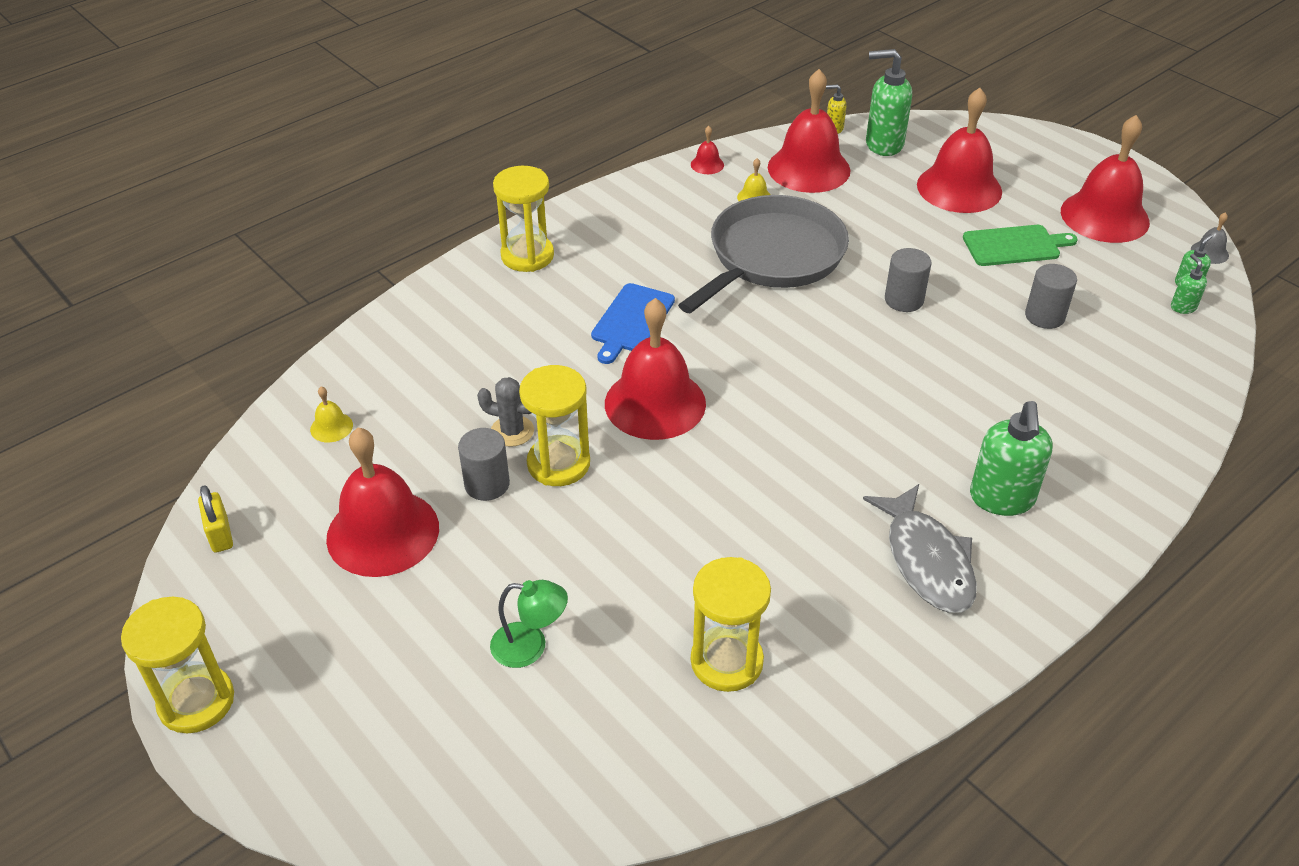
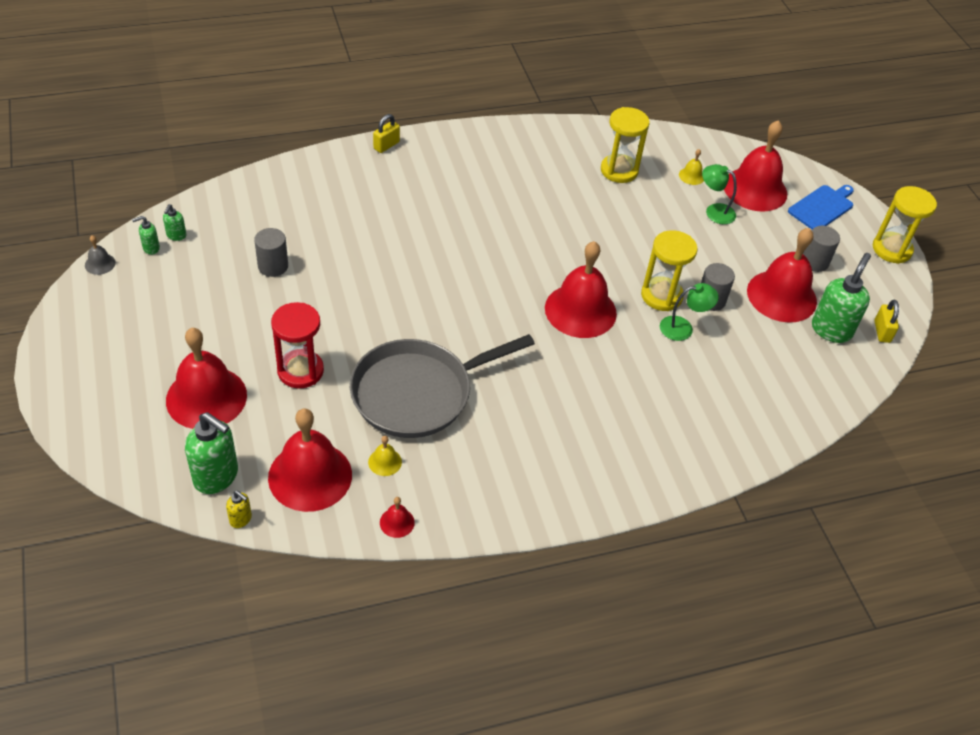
camera: 160 degrees left, 5 degrees up
(331, 427) = (805, 378): yellow bell -> yellow bell (691, 176)
(512, 431) = (683, 328): grey cactus -> green lamp
(527, 256) = (615, 477): yellow hourglass -> none
(631, 321) = (562, 379): blue cutting board -> blue cutting board (822, 207)
(902, 235) = (300, 371): none -> red hourglass
(904, 300) = (354, 316): grey cylinder -> grey cylinder (814, 262)
(927, 561) = (486, 171): grey fish -> none
(1001, 499) = (419, 181): green soap dispenser -> green soap dispenser (831, 330)
(1014, 246) = (227, 326): green cutting board -> none
(1104, 216) = (130, 322): red bell -> red bell (755, 189)
(1106, 540) = (386, 145): none -> yellow padlock

